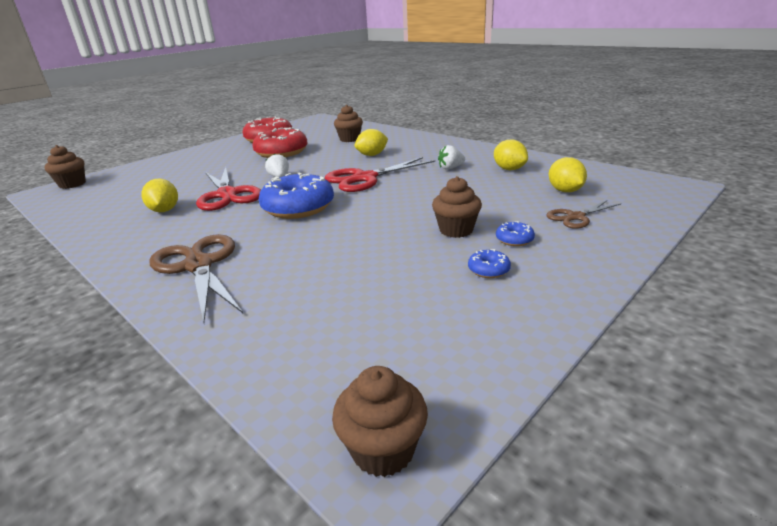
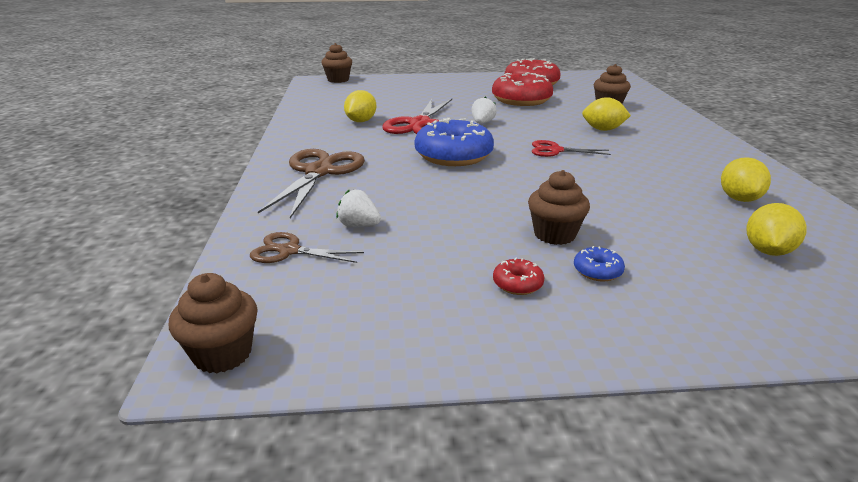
camera: 40 degrees right, 0 degrees up
(365, 178) = (555, 150): red scissors -> red scissors, size x0.56
(450, 168) = (666, 172): white strawberry -> white strawberry (359, 225)
(488, 270) = (517, 284): blue donut -> red donut
(576, 217) = (721, 284): brown scissors -> brown scissors (289, 251)

